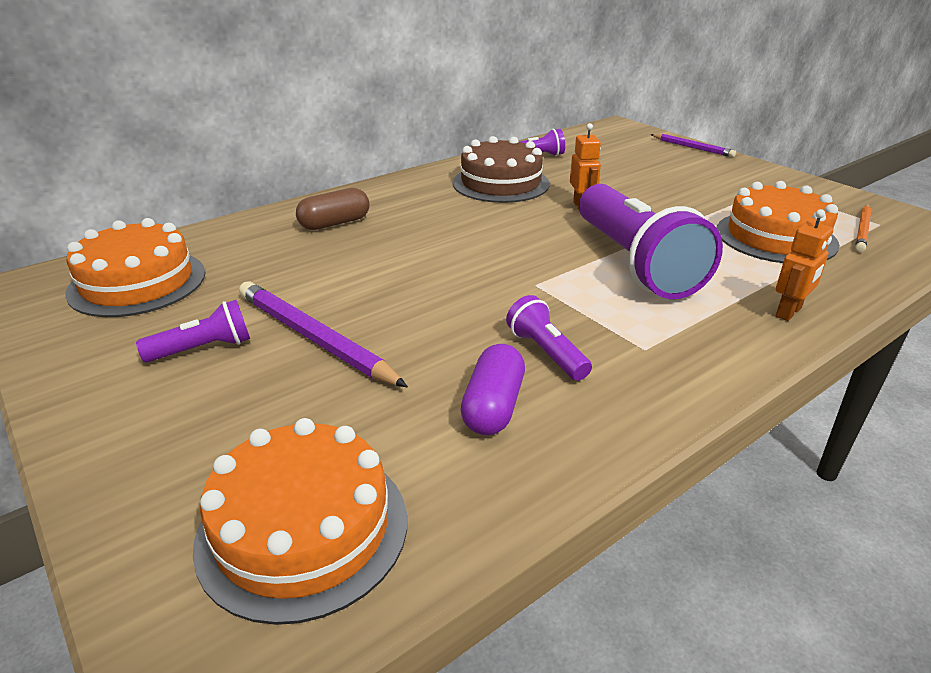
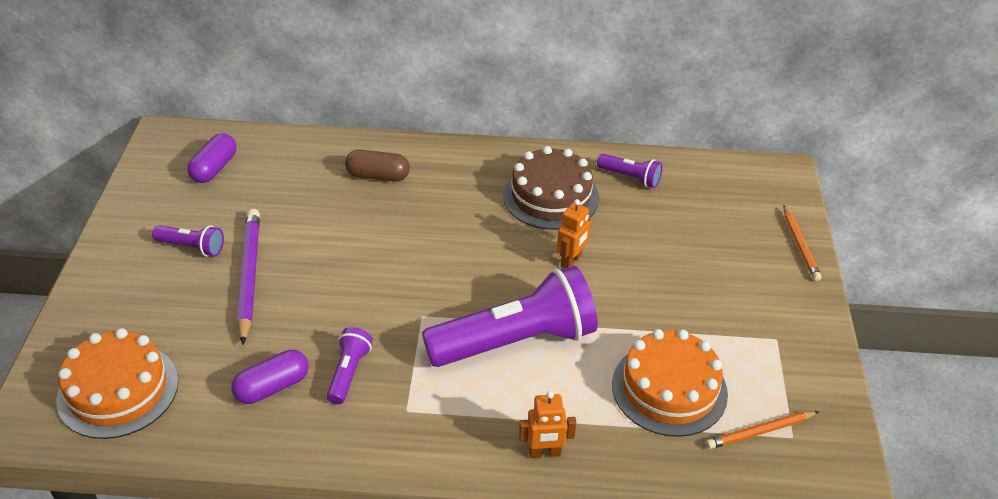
camera: 40 degrees right, 10 degrees up
(137, 282) = (214, 168): orange cake -> purple capsule
(634, 263) = (516, 341): purple flashlight -> purple flashlight turned 135 degrees counterclockwise
(692, 148) = (800, 245): purple pencil -> orange pencil

